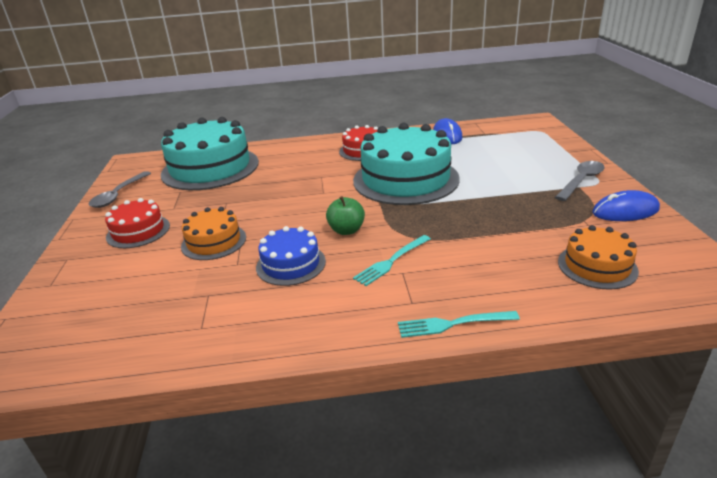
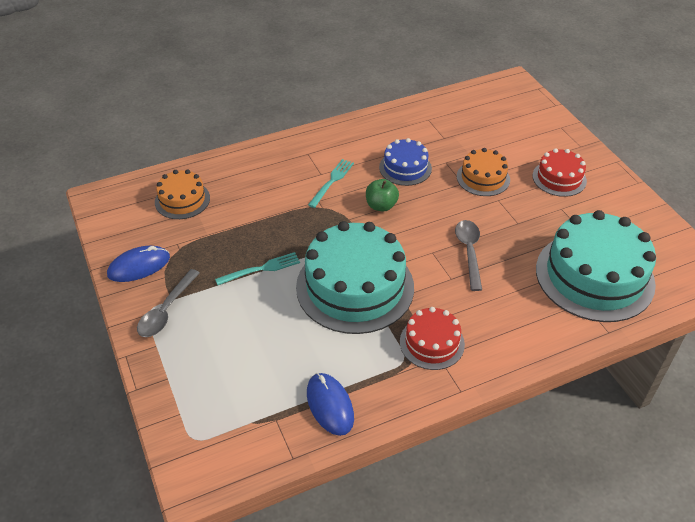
camera: 160 degrees right, 15 degrees up
(118, 195) = (640, 217): grey spoon -> grey spoon (469, 252)
(453, 324) = (279, 144): turquoise fork -> turquoise fork (261, 269)

